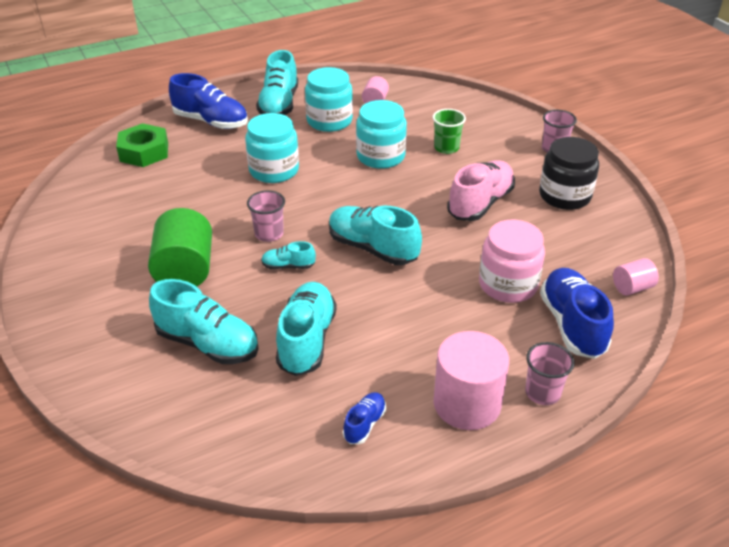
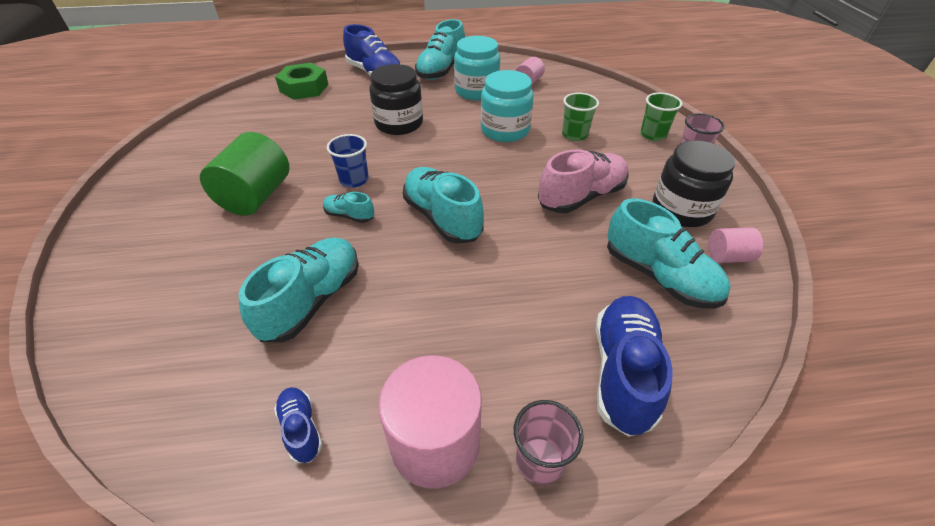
camera: 20 degrees right, 5 degrees up
(208, 343) = (218, 276): turquoise shoe -> turquoise shoe (659, 276)
(269, 234) = (354, 180): pink cup -> blue cup
(274, 170) = (399, 123): turquoise jar -> black jar
(364, 424) = (301, 429): blue shoe -> blue shoe turned 75 degrees counterclockwise
(508, 284) = (567, 296): pink jar -> none
(514, 134) = (653, 135): none -> green cup
(632, 287) = (724, 343): pink cylinder -> pink cylinder (728, 257)

